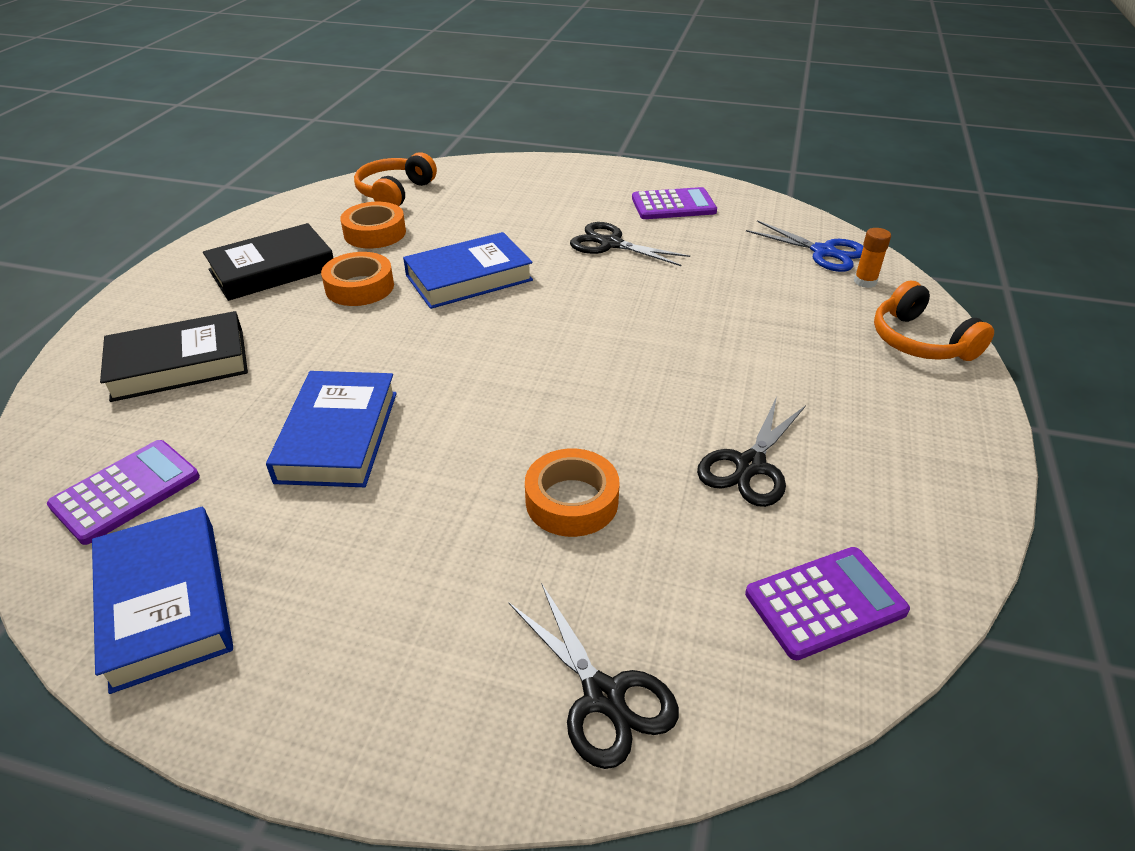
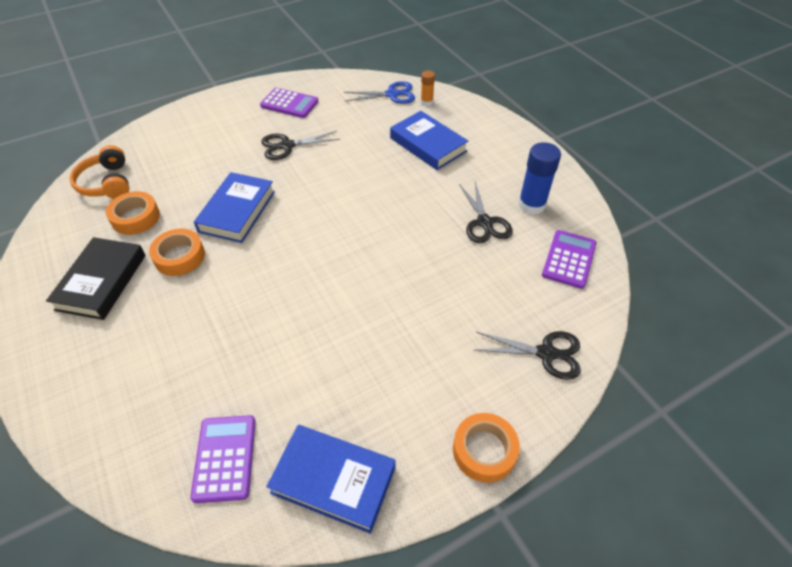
camera: 45 degrees left, 10 degrees up
(179, 364) = (137, 376): black book -> none
(338, 436) = (295, 342): blue book -> blue book (428, 144)
(571, 501) = (440, 289): orange tape -> orange tape (484, 450)
(673, 205) = (289, 104): purple calculator -> purple calculator turned 75 degrees clockwise
(862, 490) = (531, 205): none -> blue glue stick
(920, 341) = (479, 121): orange headphones -> none

